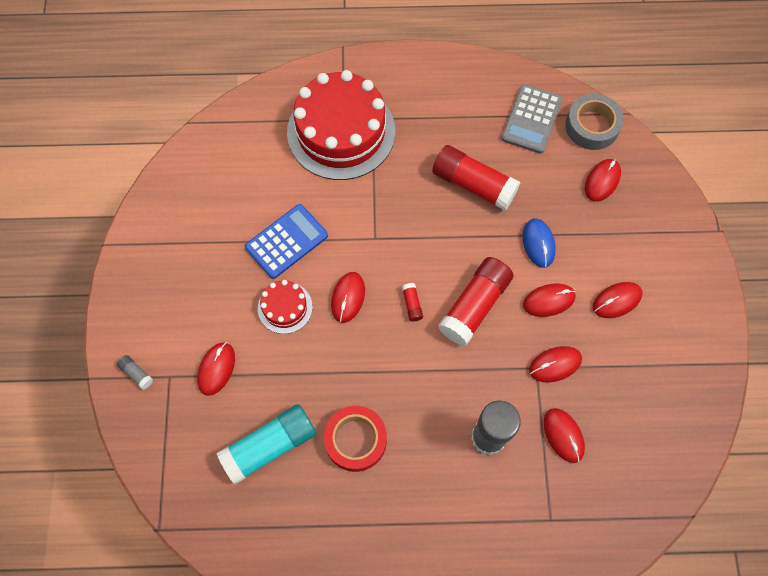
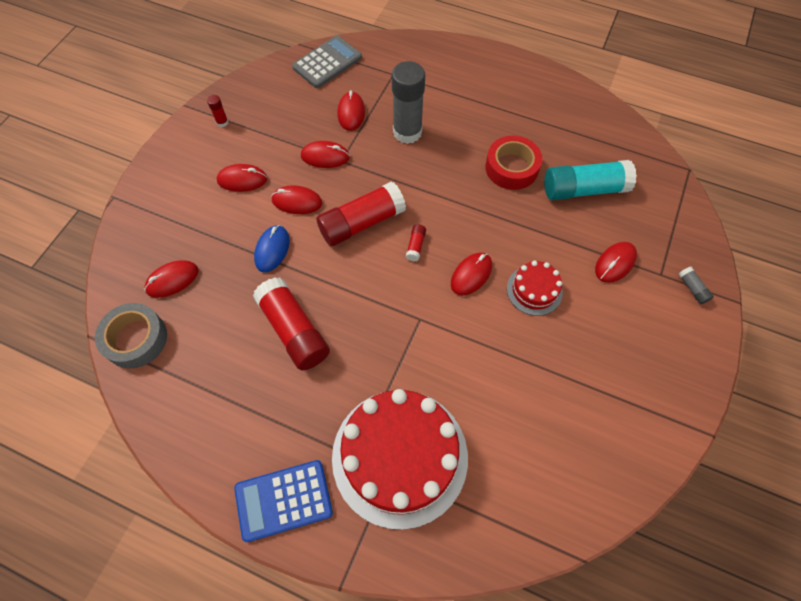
camera: 155 degrees left, 5 degrees down
(286, 241) = (510, 353): blue calculator -> blue calculator (283, 500)
(531, 119) = (188, 375): grey calculator -> grey calculator (327, 62)
(688, 358) = (222, 122): none -> red glue stick

